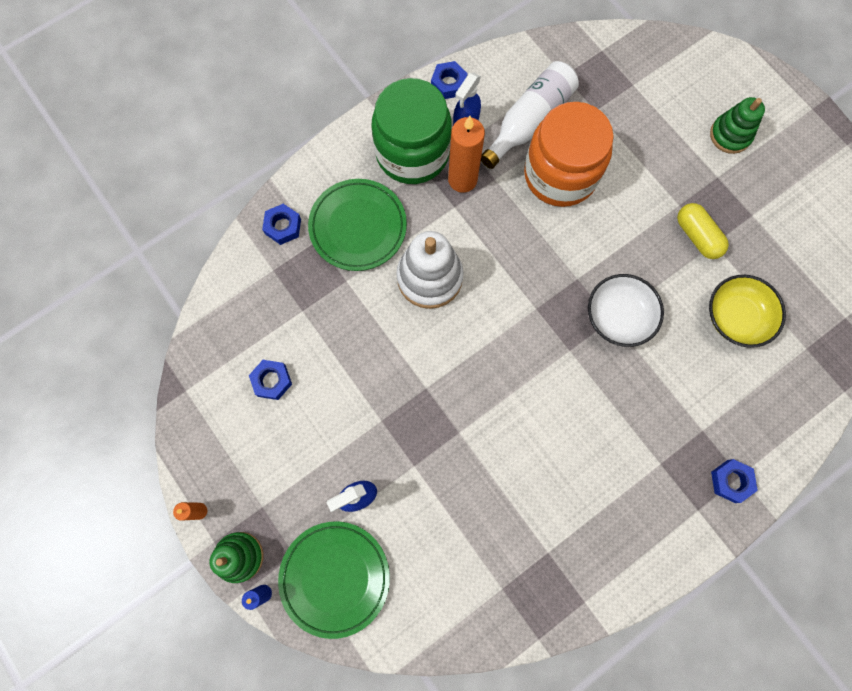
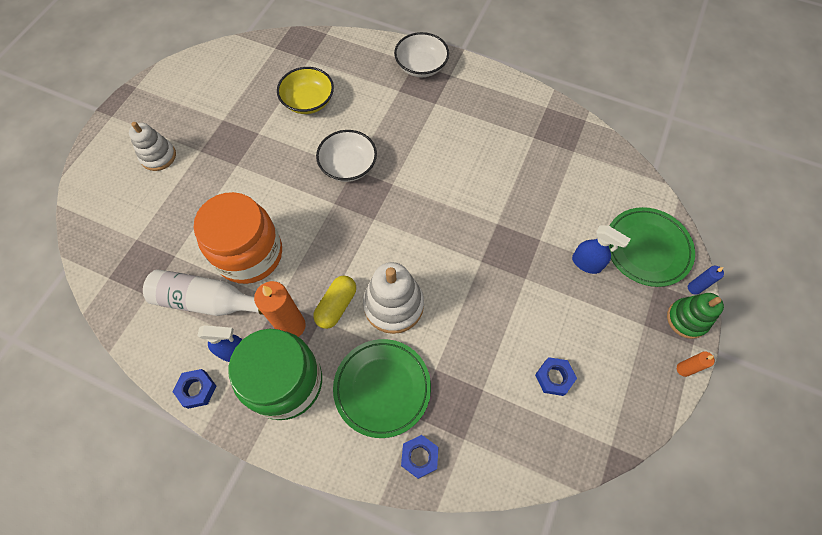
camera: 120 degrees left, 10 degrees down
(697, 236) = (257, 145): yellow capsule -> yellow capsule (336, 305)
(730, 135) = (158, 156): green stacking toy -> white stacking toy
(731, 481) = (421, 66): blue nut -> white bowl

